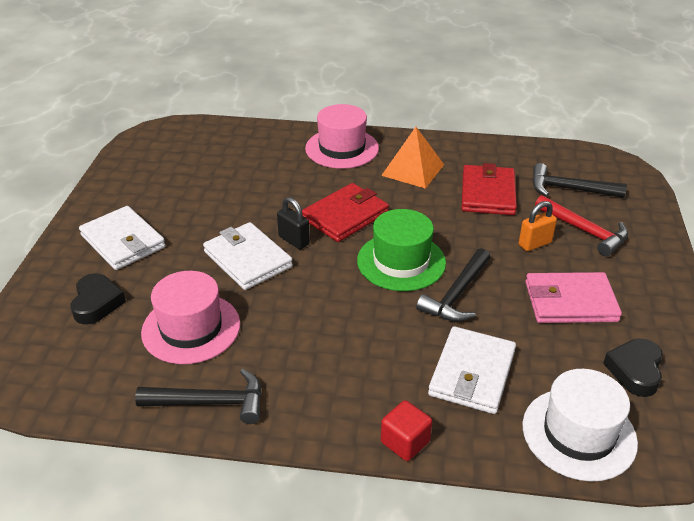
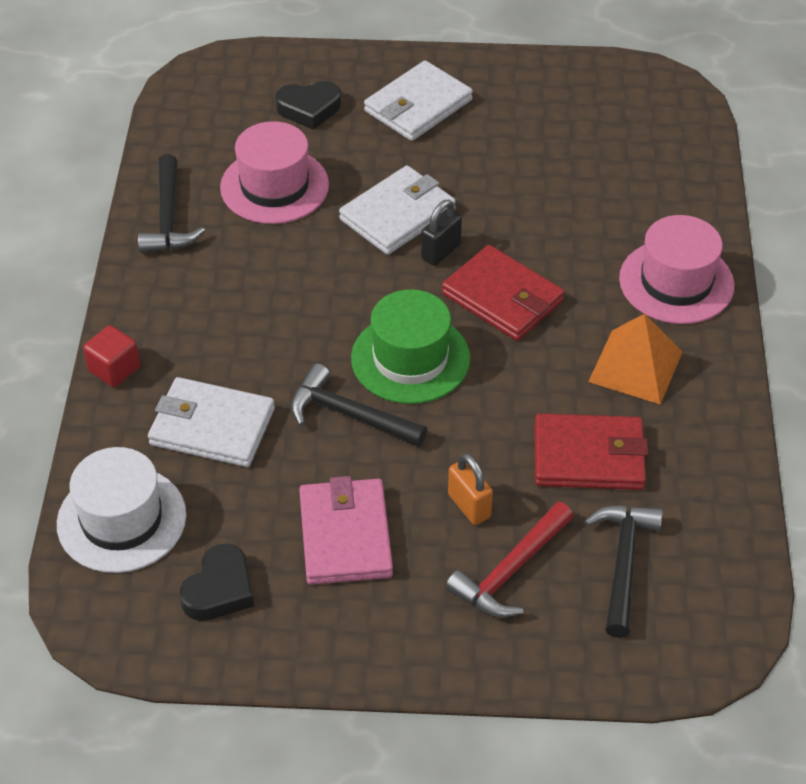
camera: 85 degrees right, 10 degrees up
(635, 371) = (219, 589): black heart -> black heart turned 105 degrees clockwise

